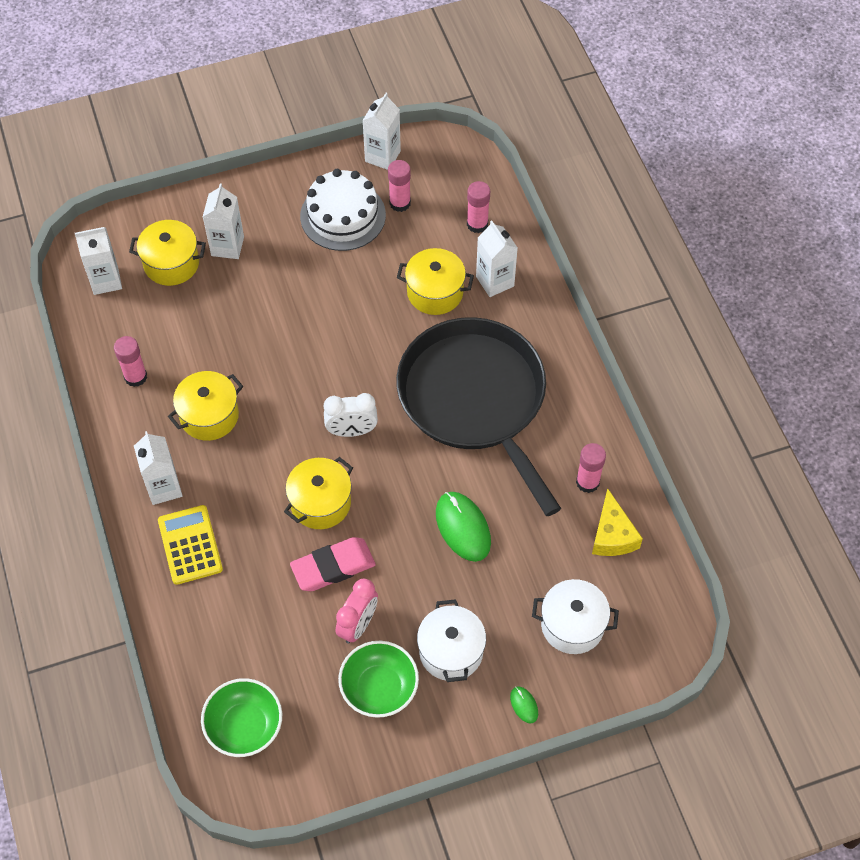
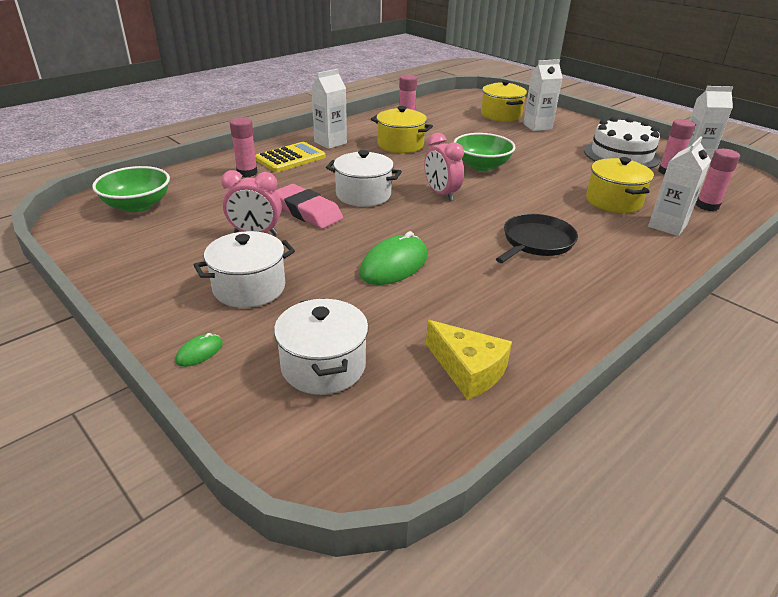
camera: 65 degrees right, 25 degrees down
(106, 280) = (464, 103): white carton -> none
(320, 503) = (363, 195): yellow pot -> white pot
(352, 431) = (441, 194): white clock -> pink clock
(379, 688) = (193, 257): green bowl -> green bowl (481, 166)
(475, 399) = (536, 242): black pan -> black pan, size x0.46
(587, 482) = (518, 333): pink glue stick -> pink glue stick (247, 172)
(612, 535) = (468, 370): yellow cheese -> yellow cheese turned 105 degrees counterclockwise

